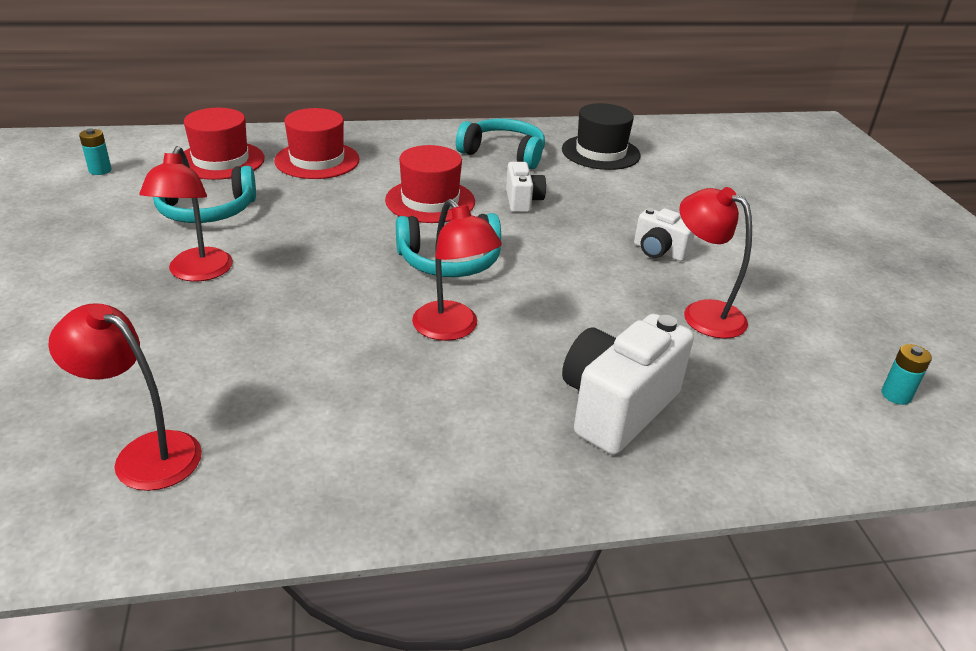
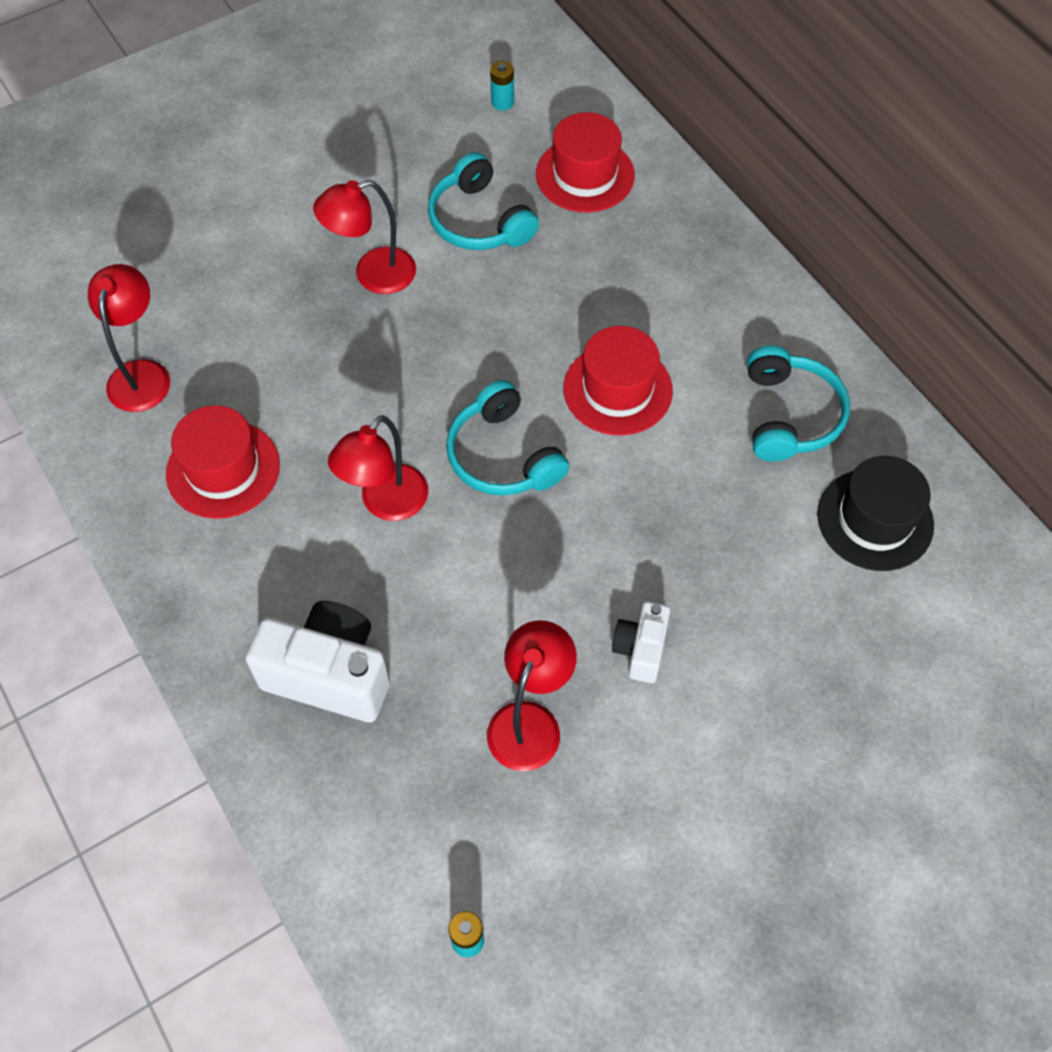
camera: 70 degrees right, 25 degrees up
(317, 160) = (642, 250): red hat -> red hat (223, 469)
(523, 201) = (675, 477): white camera -> none

